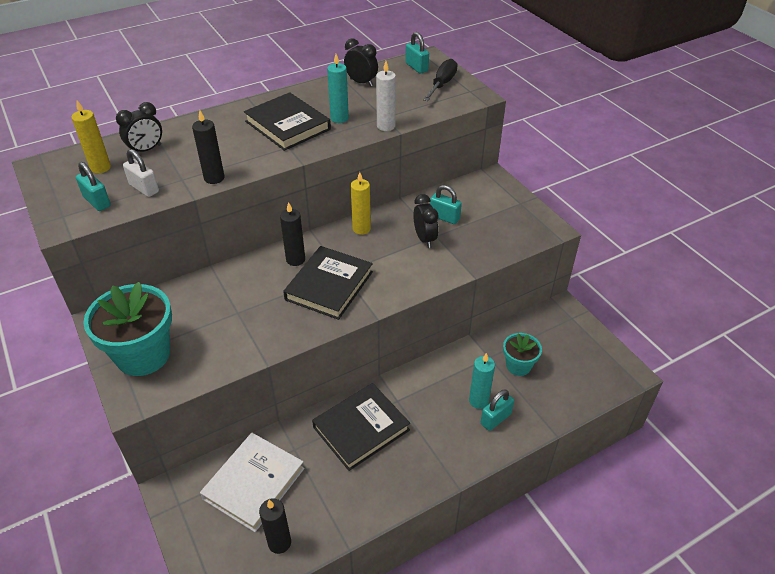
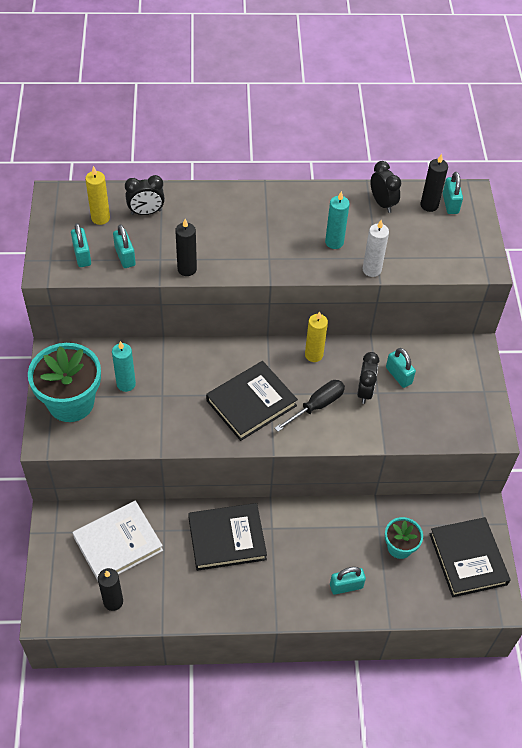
camera: 25 degrees right, 10 degrees up
(144, 188) = (125, 256): white padlock -> turquoise padlock
(288, 125) = (282, 232): black book -> black book (468, 559)
(295, 260) = (237, 363): black candle -> black candle (429, 205)
(442, 84) = (461, 237): black screwdriver -> black screwdriver (317, 406)
(478, 401) = (342, 562): turquoise candle -> turquoise candle (126, 384)

